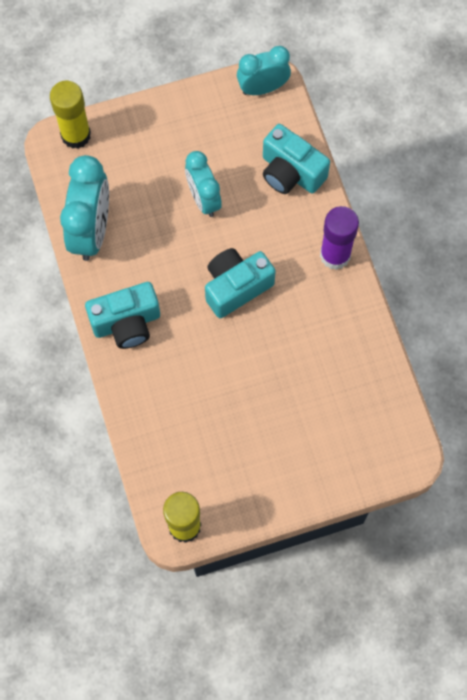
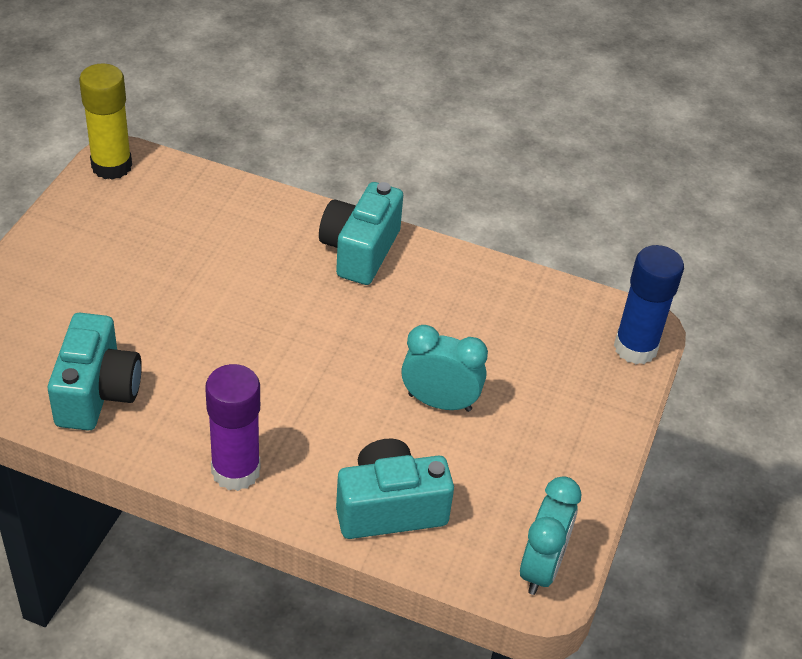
camera: 125 degrees right, 25 degrees down
(76, 135) = (635, 348): yellow glue stick -> blue glue stick
(91, 231) = (497, 288): turquoise clock -> none
(236, 287) = (300, 357): turquoise camera -> turquoise camera (97, 393)

